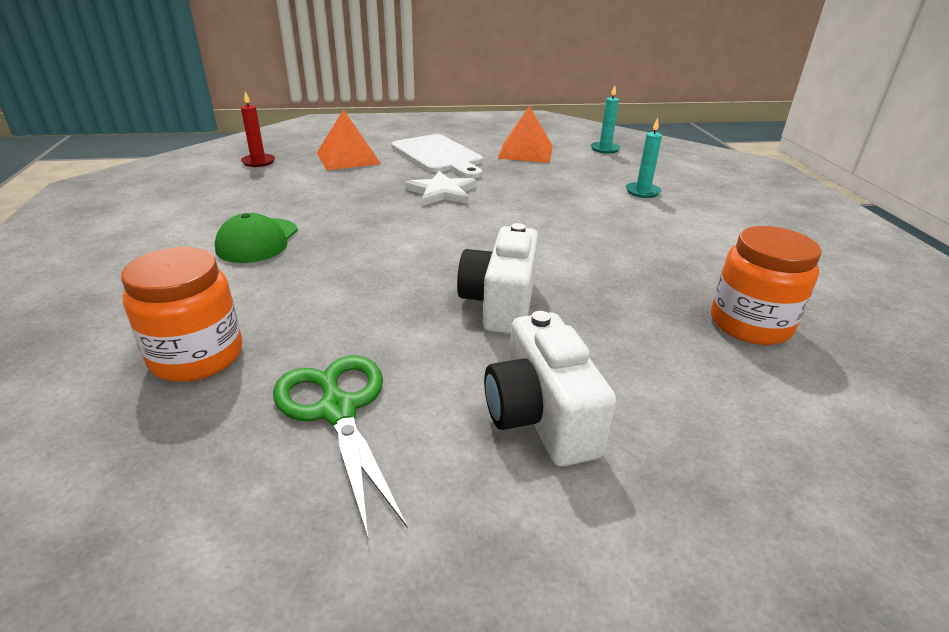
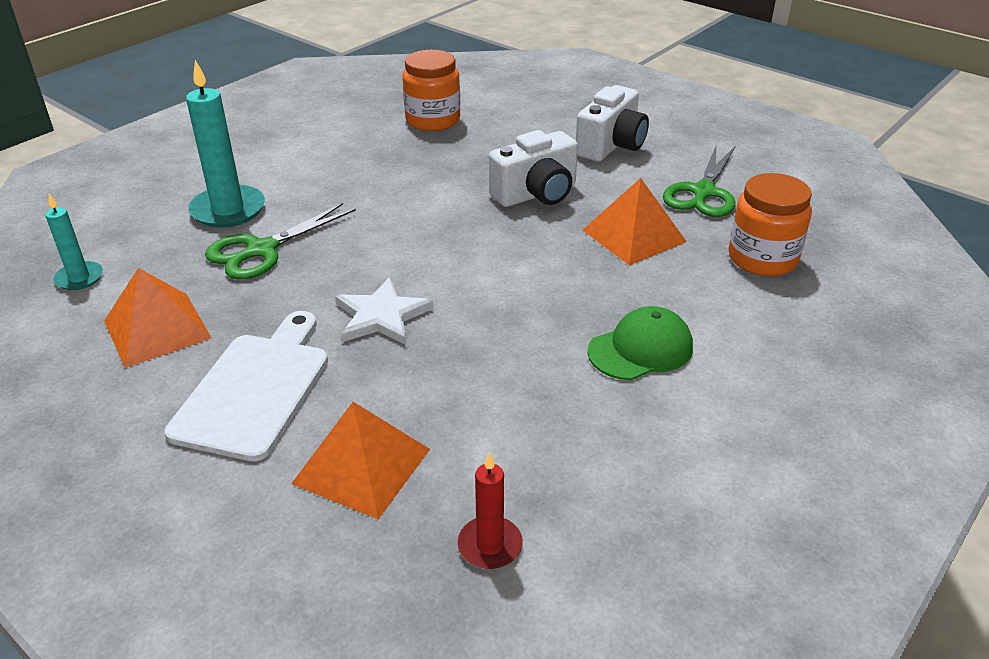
camera: 130 degrees left, 5 degrees up
(356, 312) = (634, 236): none -> orange pyramid
(570, 187) = (262, 250): none -> green scissors
(642, 192) = (228, 210): turquoise candle -> turquoise candle, size x1.77

